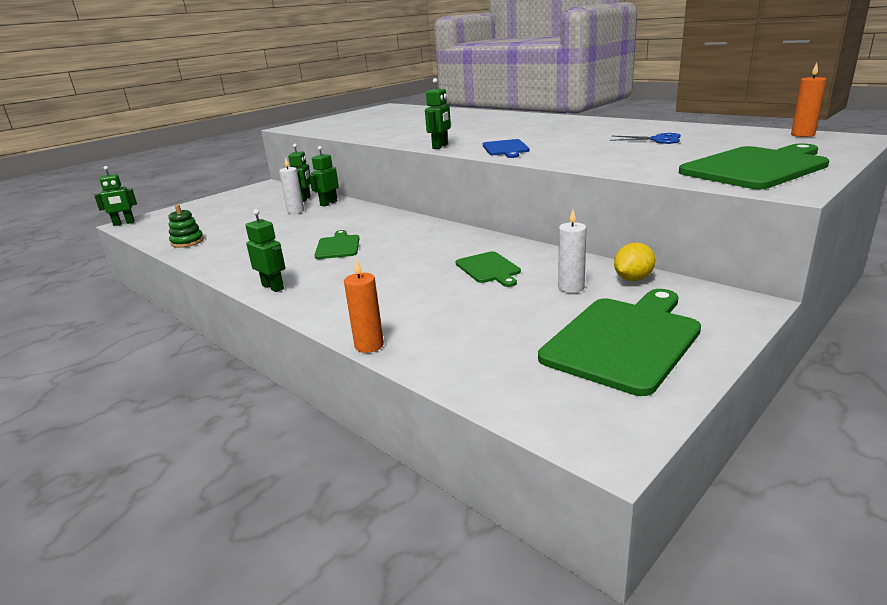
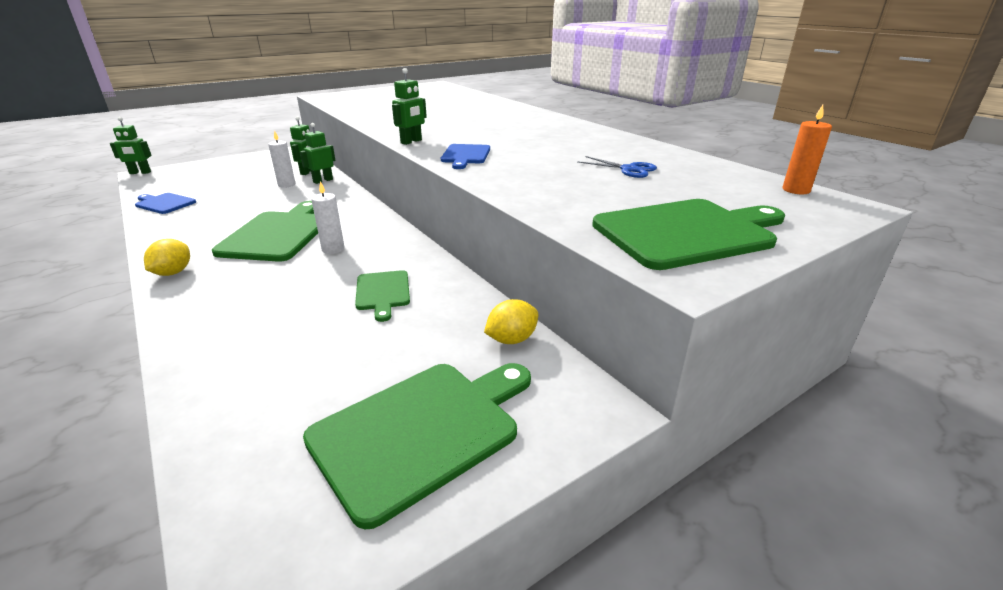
camera: 10 degrees right, 5 degrees up
(187, 242) = (164, 203): green stacking toy -> blue cutting board
(273, 287) = (173, 273): green robot -> yellow lemon
(338, 246) = (278, 234): green cutting board -> green cutting board, size x1.84
(369, 345) = (173, 371): orange candle -> none
(571, 288) = (437, 337): white candle -> white candle (333, 249)

